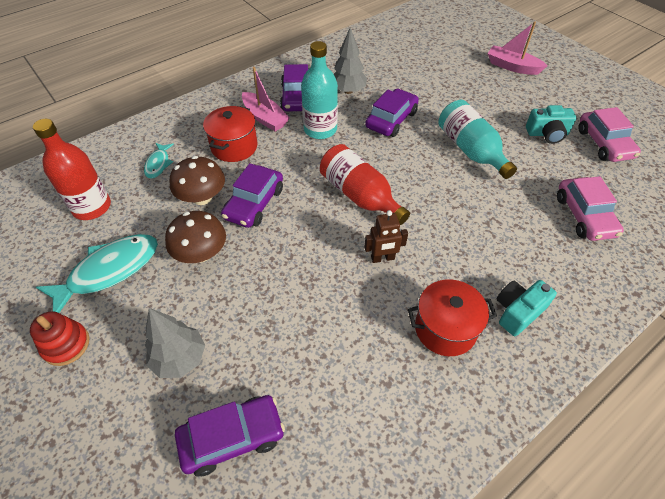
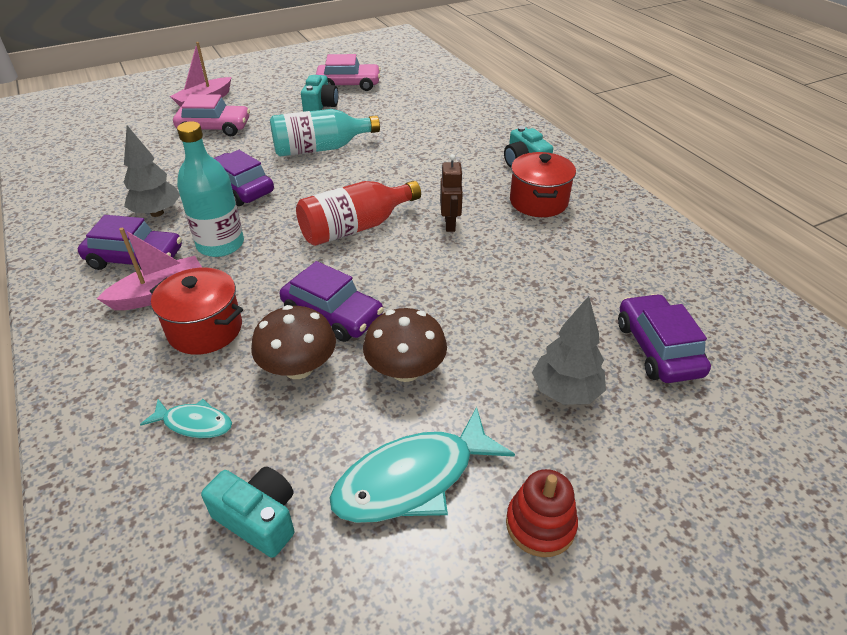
camera: 80 degrees left, 10 degrees down
(92, 207) = (259, 518): red bottle -> turquoise camera
(109, 271) = (412, 479): turquoise fish -> turquoise fish turned 90 degrees counterclockwise
(584, 216) = (430, 113): pink car -> pink car (214, 128)

